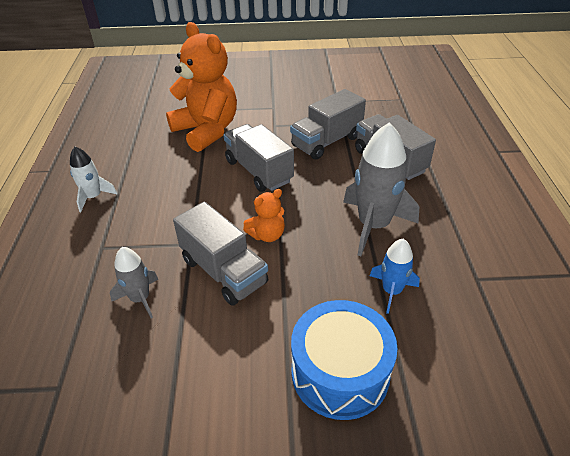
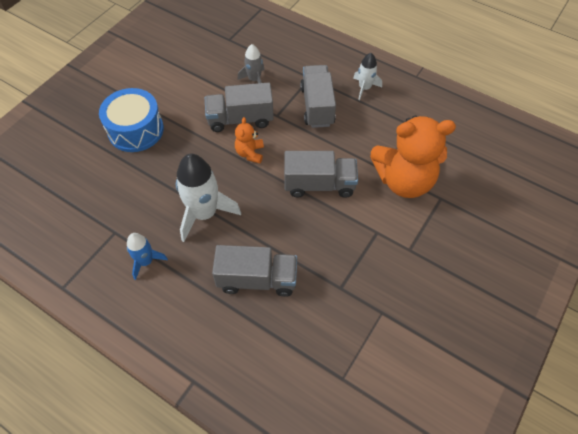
camera: 125 degrees right, 15 degrees up
(326, 141) = (321, 254): grey truck -> grey truck (317, 106)
(373, 225) = (204, 213): grey rocket -> white rocket
(391, 291) = (152, 183): blue rocket -> blue rocket (146, 261)

